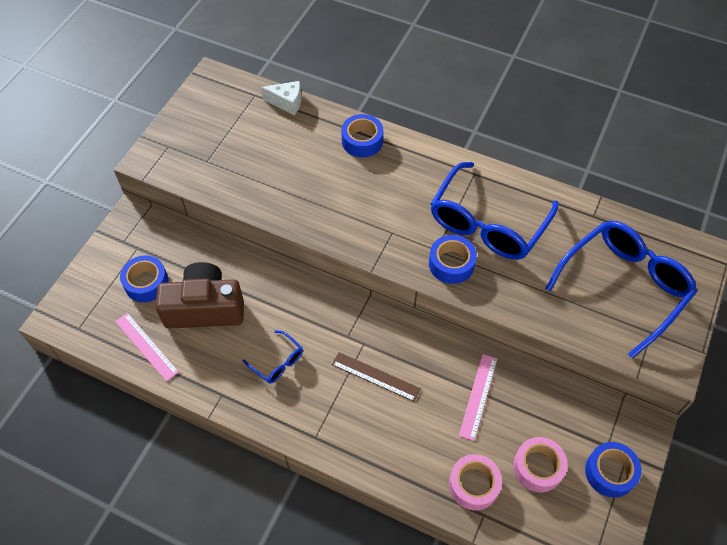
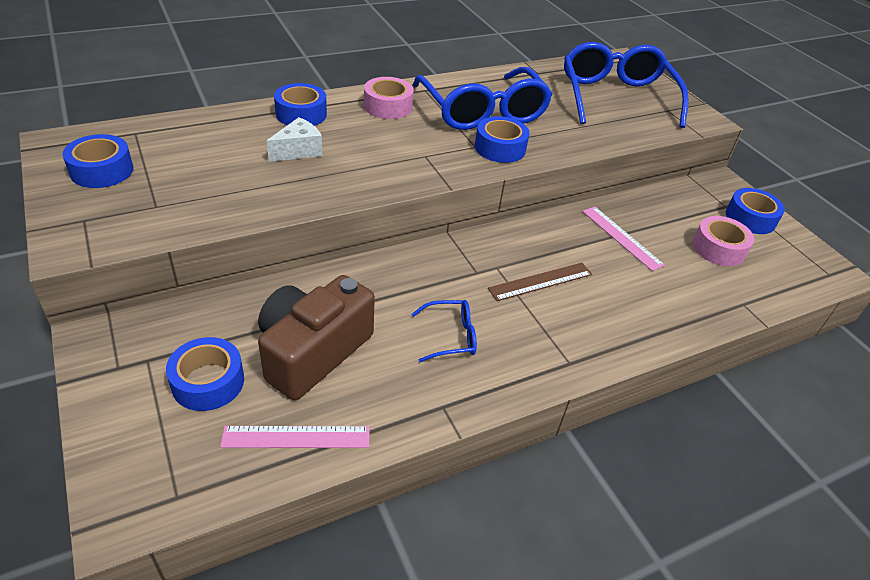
camera: 55 degrees left, 15 degrees down
(210, 115) = (102, 170): none -> blue tape
(287, 102) = (181, 123): white cheese -> white cheese (298, 151)
(473, 485) = (709, 292): pink tape -> pink tape (388, 106)

